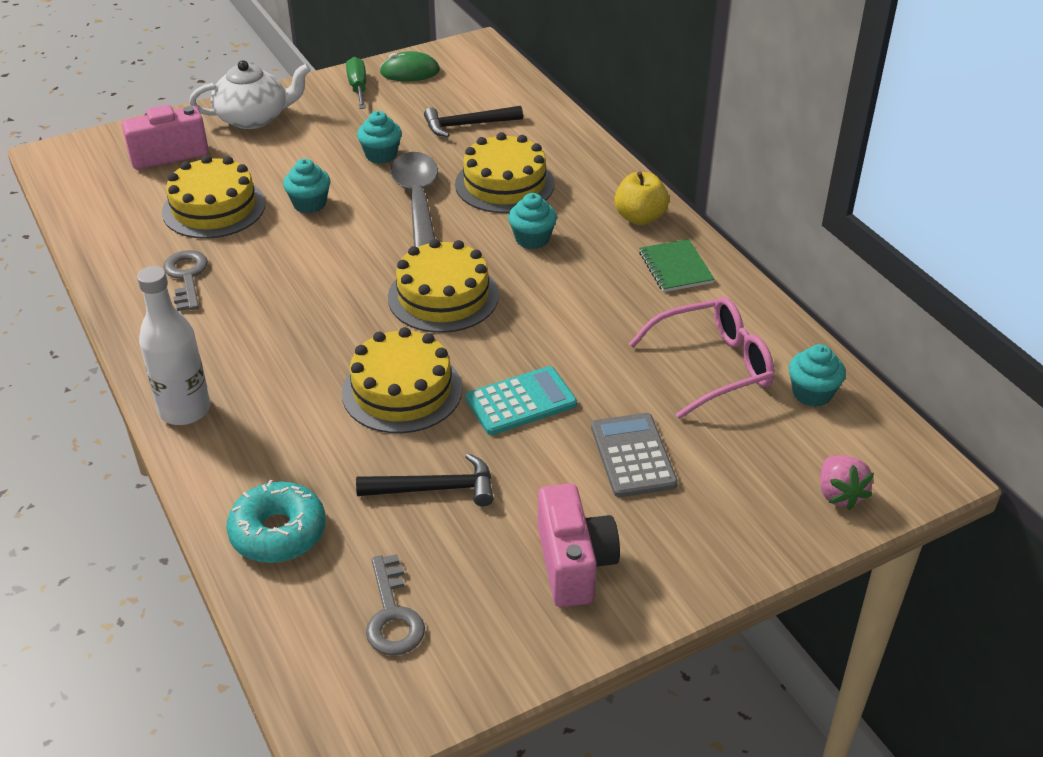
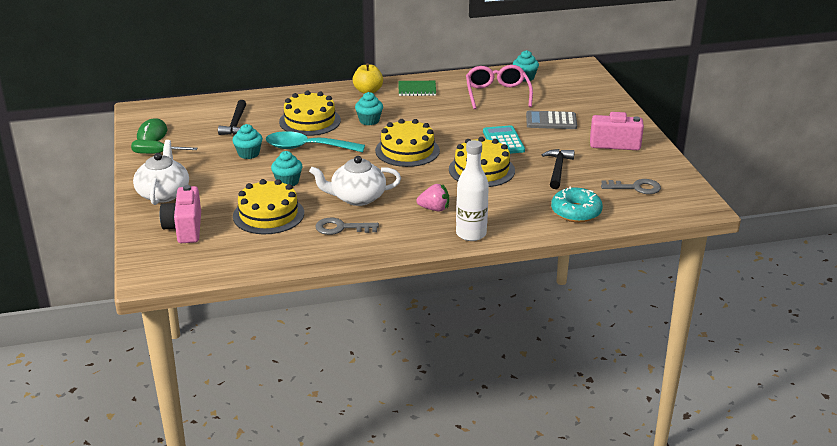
camera: 75 degrees left, 10 degrees down
(277, 274) = (357, 198): none -> white teapot
(417, 199) = (307, 148): grey spoon -> turquoise spoon
(839, 494) = (589, 84): pink strawberry -> pink strawberry (434, 209)

